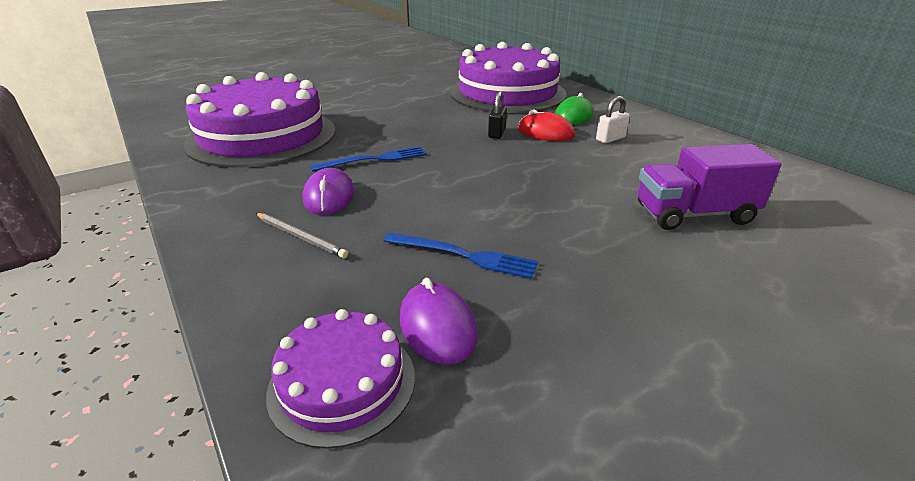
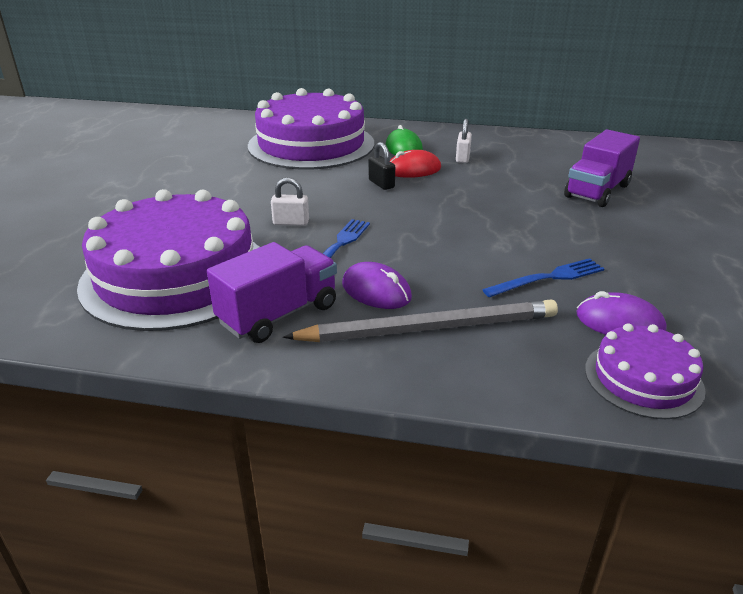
camera: 45 degrees left, 0 degrees up
(252, 180) = (278, 314): none -> purple truck
(301, 237) = (429, 328): grey pencil -> grey pencil, size x2.04
(381, 134) = (291, 223): none -> white padlock

